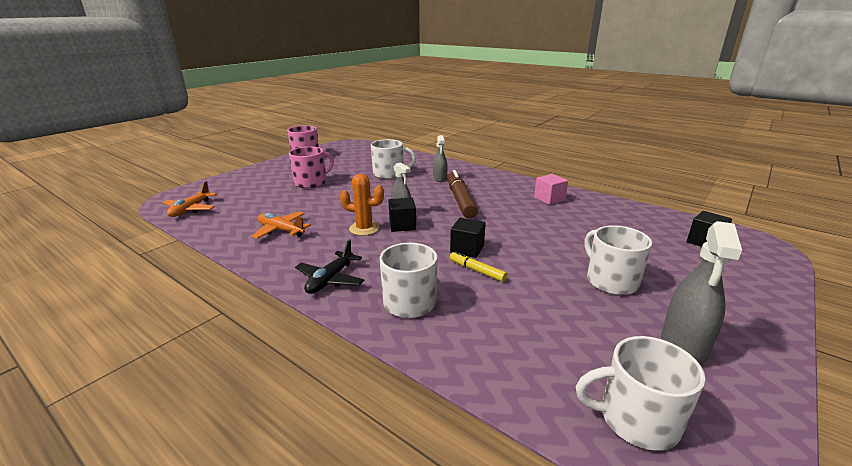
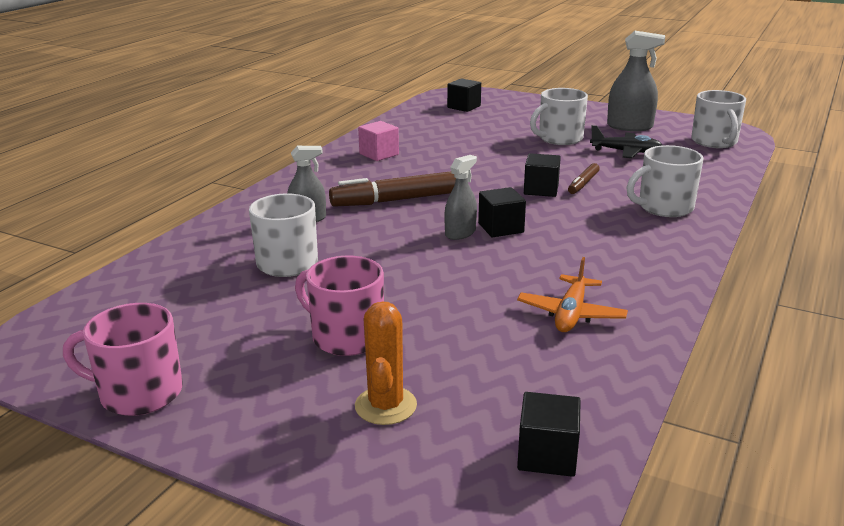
camera: 100 degrees left, 0 degrees up
(191, 209) = (547, 455): orange plane -> black cube
(330, 279) = (663, 250): black plane -> black plane (626, 152)
(364, 228) = (525, 251): orange cactus -> orange cactus (385, 406)
(477, 271) = (583, 184): yellow marker -> brown marker

